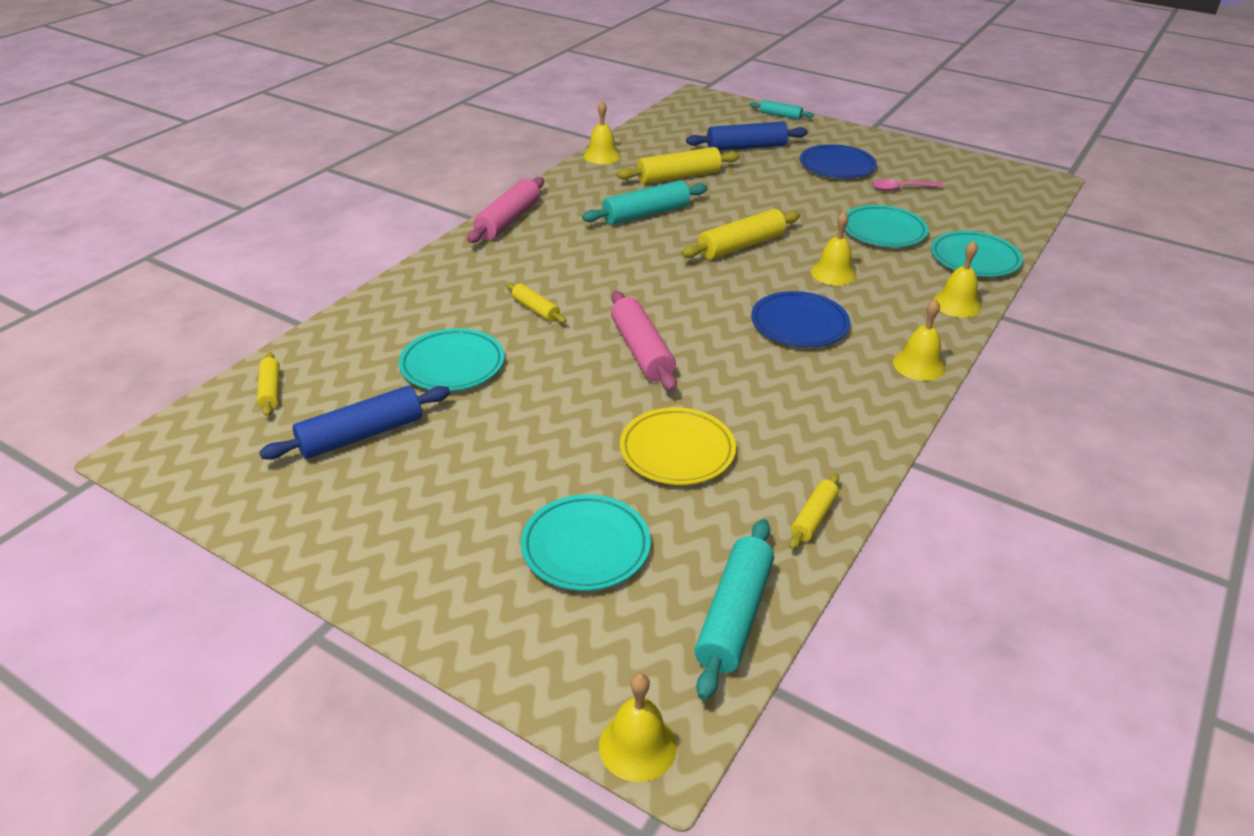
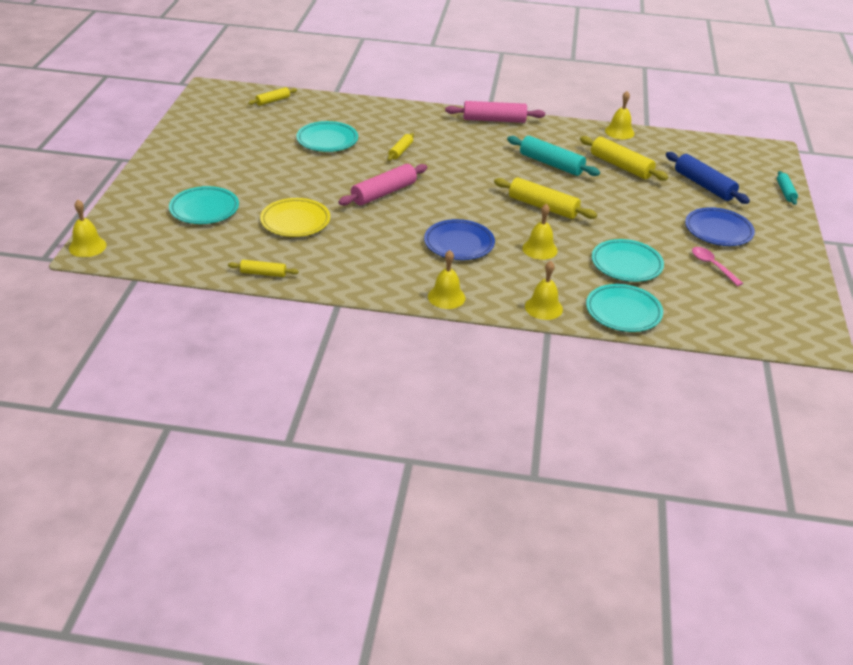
camera: 65 degrees right, 0 degrees up
(361, 435) = (253, 132): blue rolling pin -> none
(734, 616) = (176, 259): turquoise rolling pin -> none

